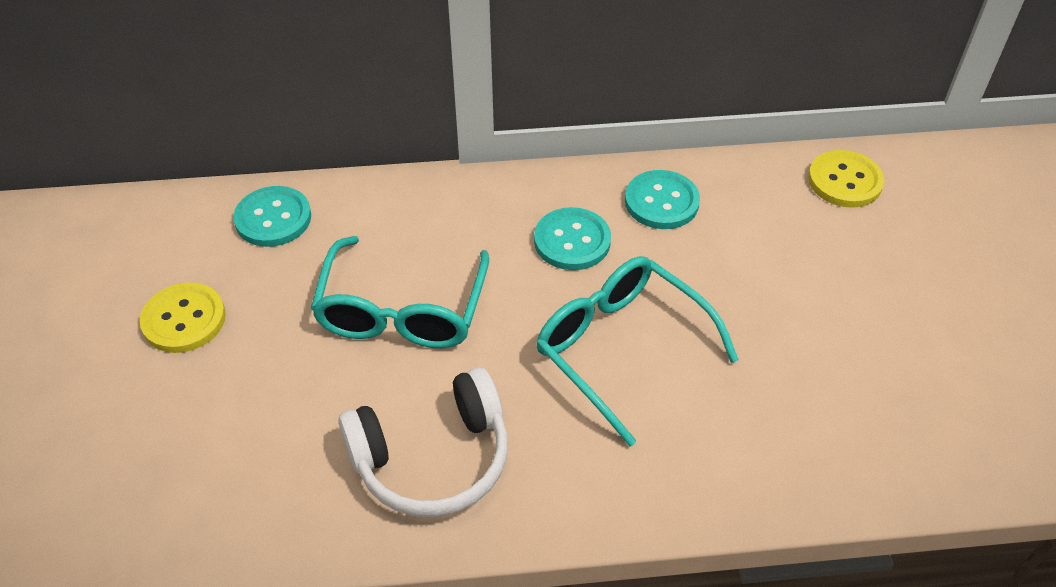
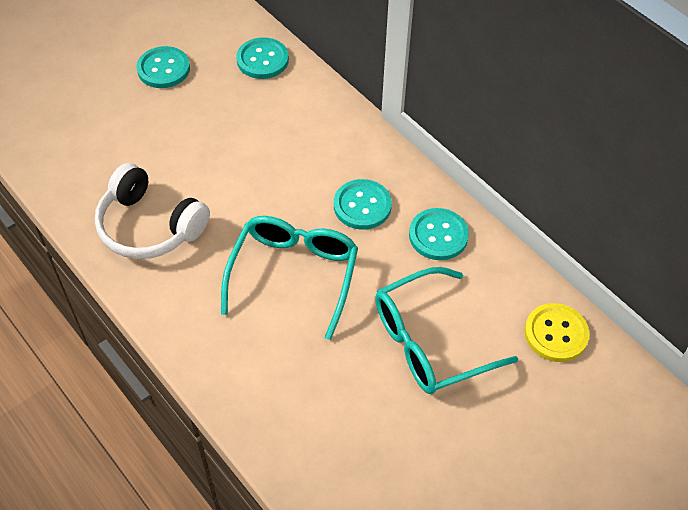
camera: 55 degrees right, 5 degrees up
(184, 319) = (163, 69): yellow button -> turquoise button
(402, 311) = (240, 155): turquoise glasses -> turquoise glasses (429, 342)

